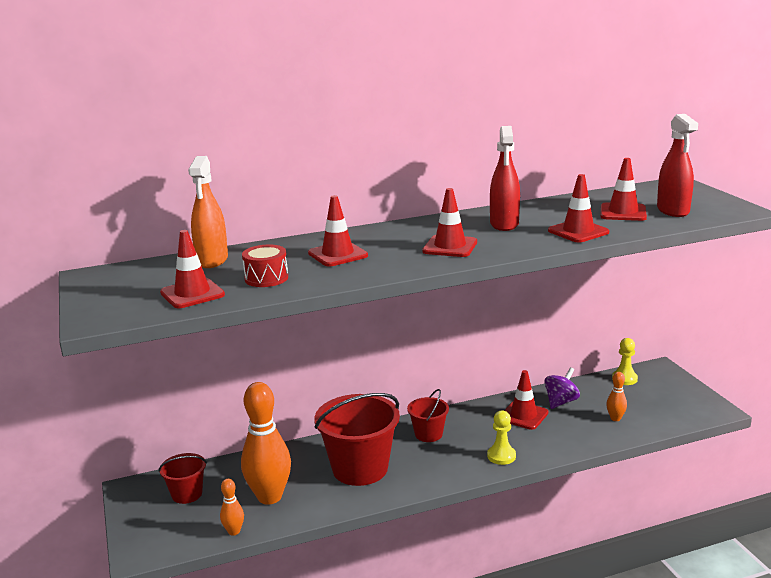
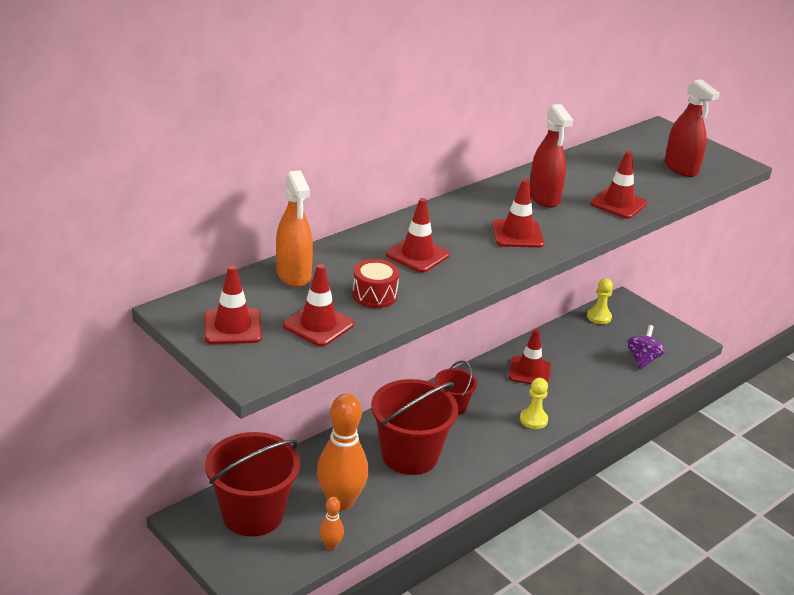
camera: 25 degrees left, 10 degrees up
(187, 494) = (252, 514): red bucket -> red bucket, size x1.90
(561, 402) = (555, 351): purple spinning top -> purple spinning top (642, 360)
(615, 418) = (612, 363): orange bowling pin -> none
(623, 212) = (640, 174): red traffic cone -> red traffic cone (232, 327)

